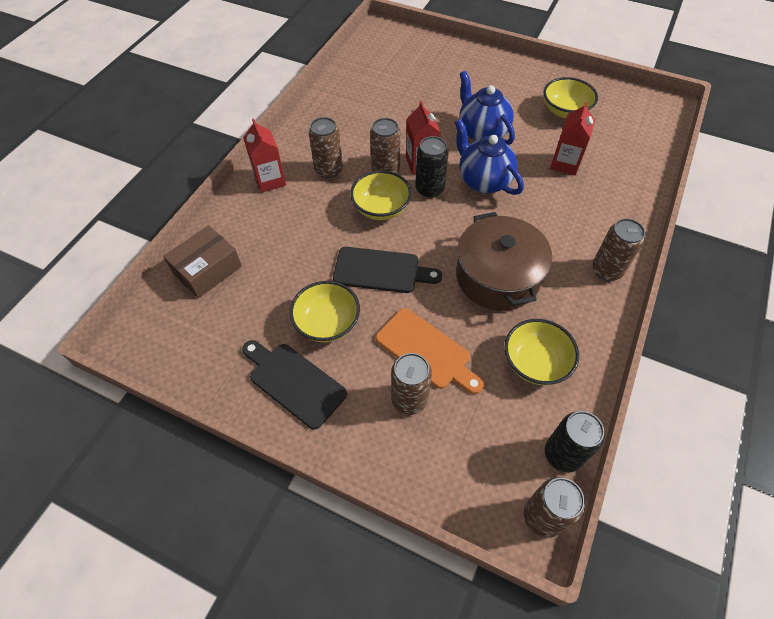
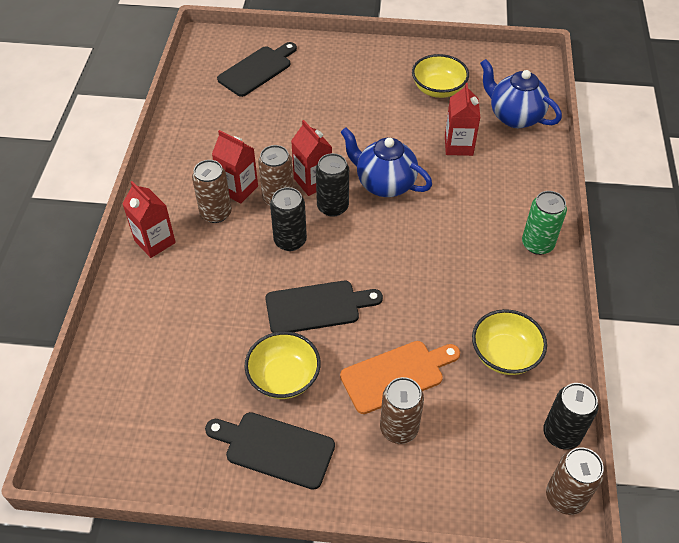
camera: 20 degrees left, 5 degrees down
(207, 269) = (127, 359): brown box -> none
(355, 154) = (238, 189): none -> red carton
(381, 208) = (290, 241): yellow bowl -> black can
(412, 61) = (257, 70): none -> black cutting board
(426, 350) = (396, 375): orange cutting board -> orange cutting board turned 45 degrees counterclockwise
(482, 132) = (363, 132): blue teapot -> blue teapot (514, 116)
(497, 276) = (436, 280): brown pot -> none
(607, 270) = (537, 244): brown can -> green can

